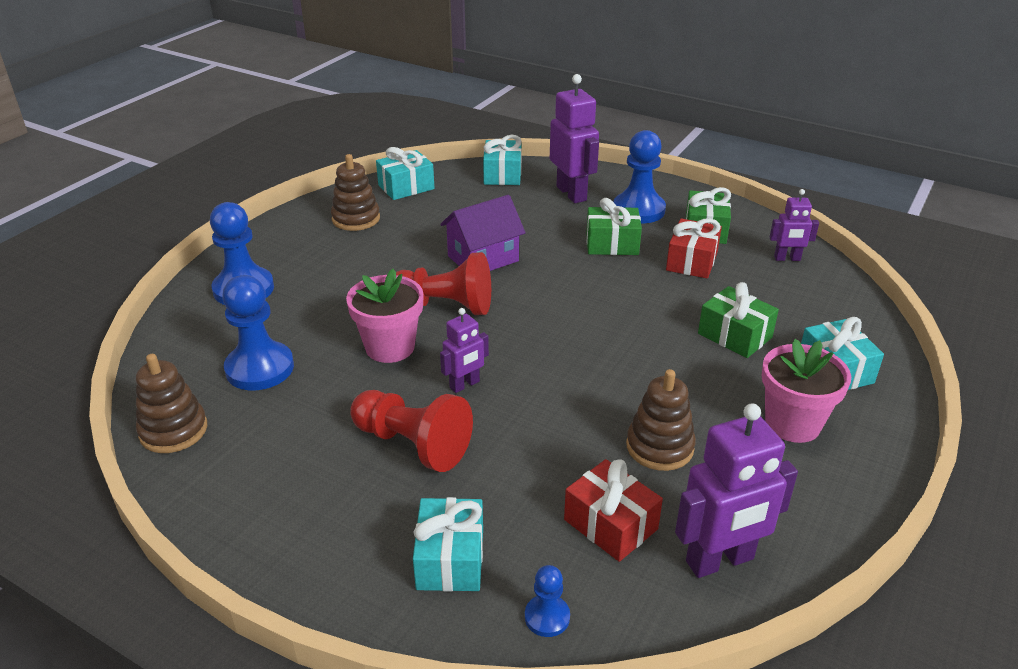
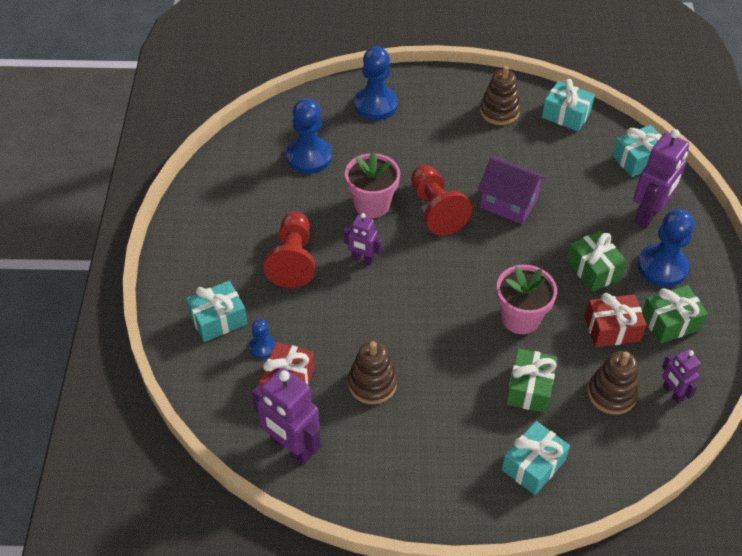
camera: 60 degrees right, 15 degrees up
(173, 430) = (236, 153): brown stacking toy -> brown stacking toy (611, 393)
(547, 617) = (203, 379): blue pawn -> blue pawn (262, 347)
(792, 423) = (448, 453): pink flower pot -> pink flower pot (520, 318)

